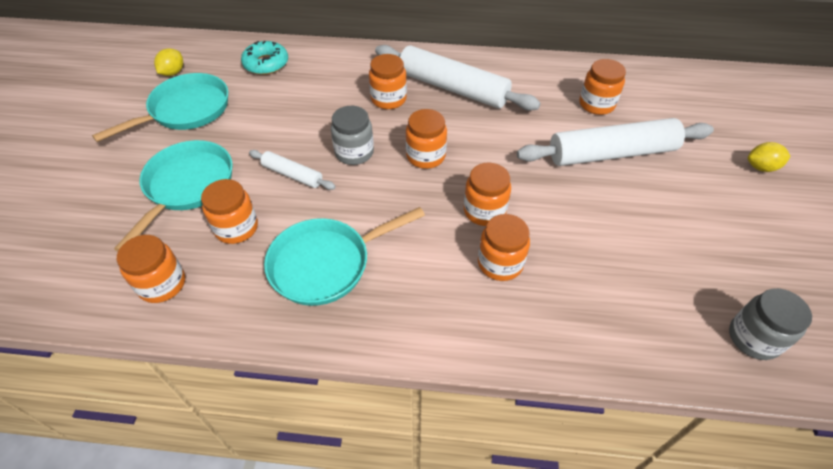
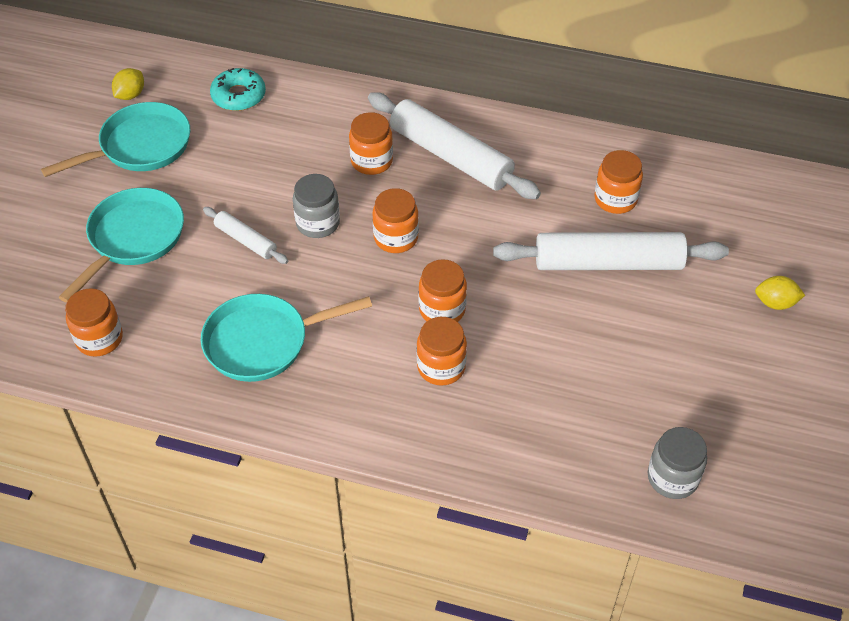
camera: 10 degrees right, 0 degrees up
(236, 228) = (178, 291): orange jar -> none

